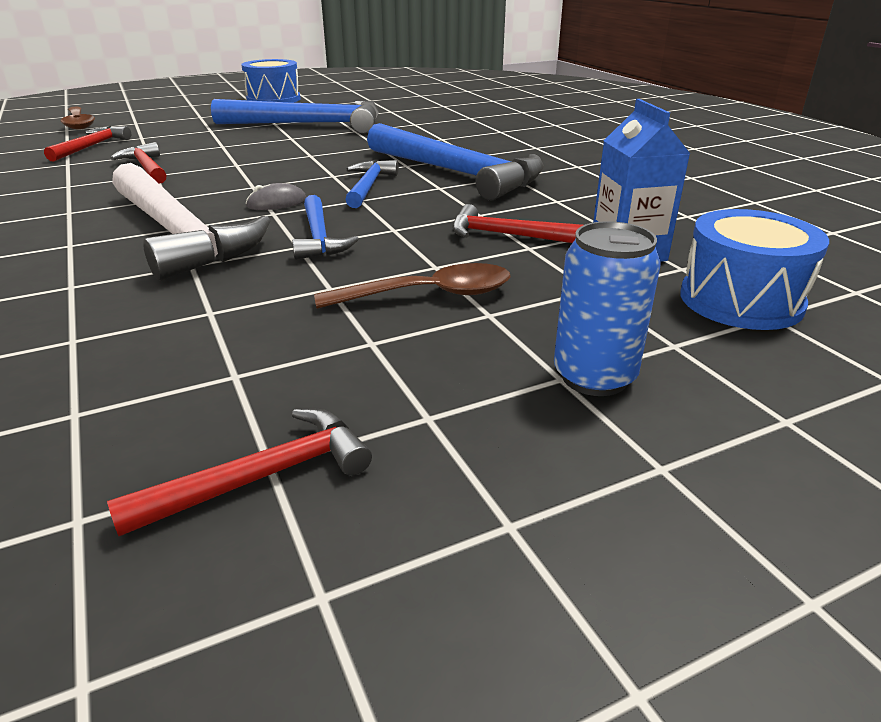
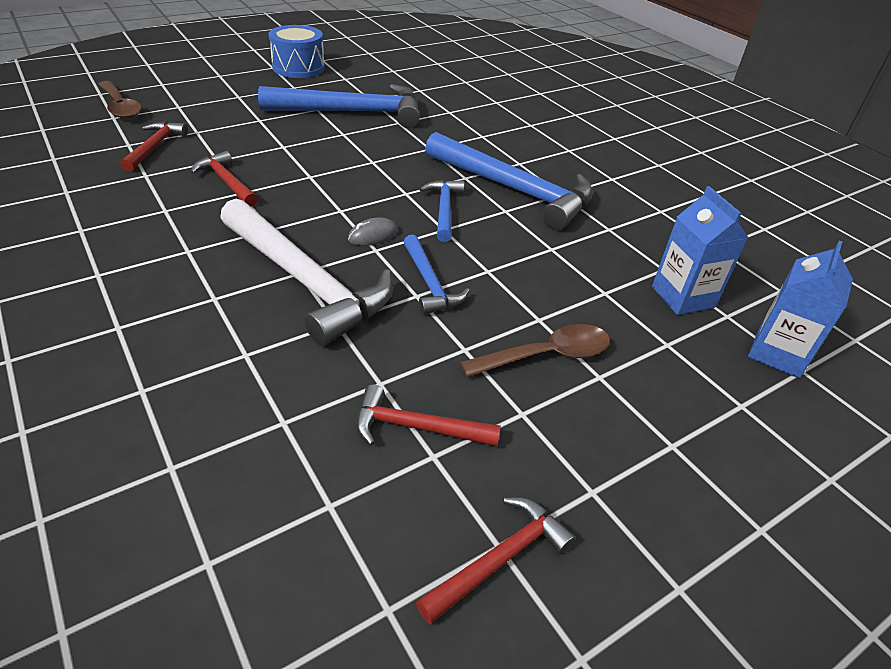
camera: 10 degrees left, 10 degrees up
(507, 235) = (583, 277): red hammer -> red hammer (416, 427)
(594, 377) = (695, 443): blue can -> none
(741, 300) = (778, 353): blue drum -> blue carton

